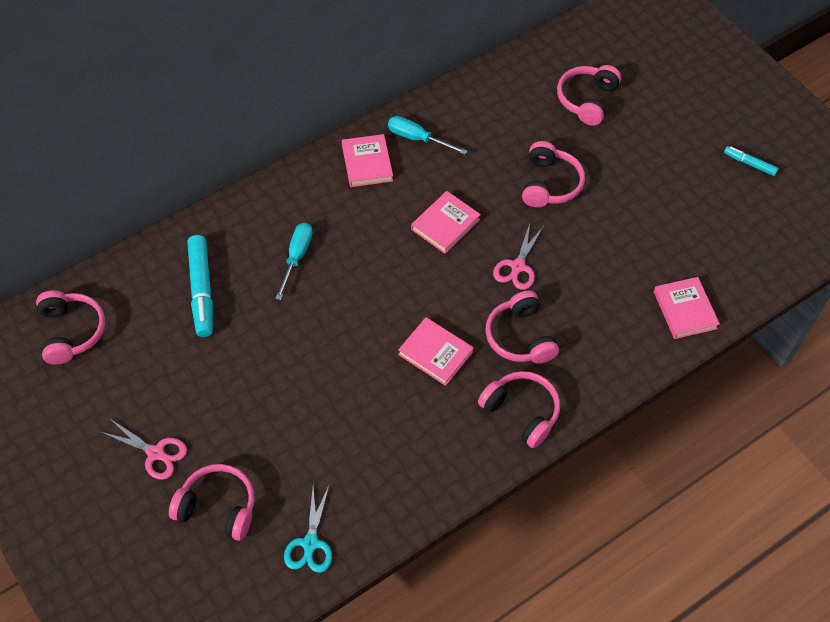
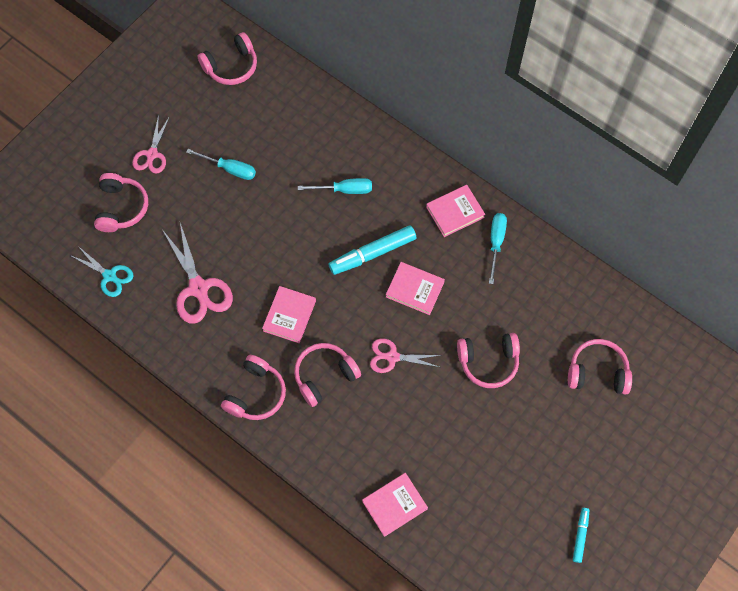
camera: 75 degrees right, 10 degrees up
(201, 290) = (293, 136): turquoise marker -> turquoise marker (372, 253)
(216, 369) = (230, 169): none -> turquoise screwdriver
(310, 543) = (109, 276): turquoise scissors -> turquoise scissors turned 135 degrees counterclockwise
(365, 442) = (198, 288): none -> pink scissors

